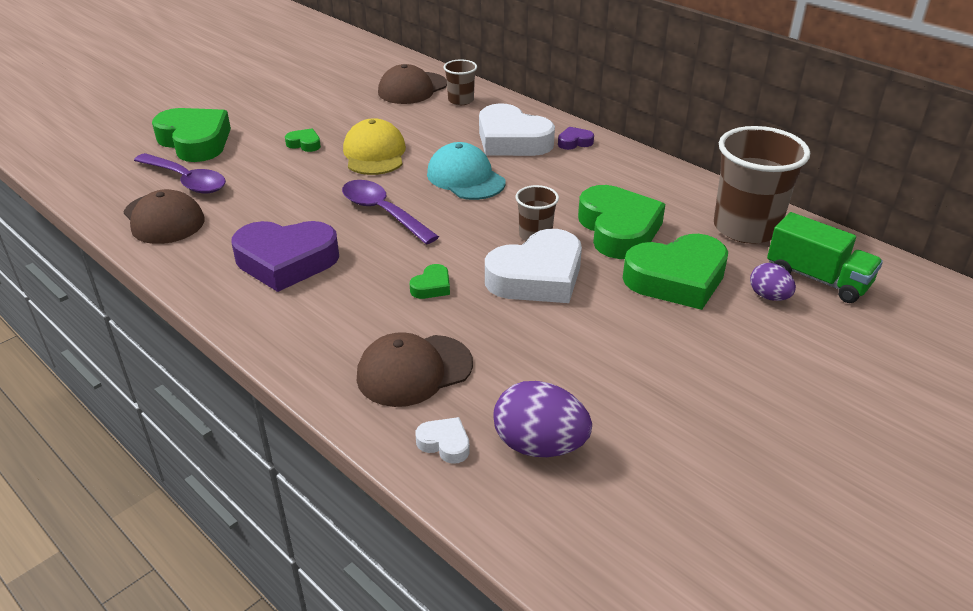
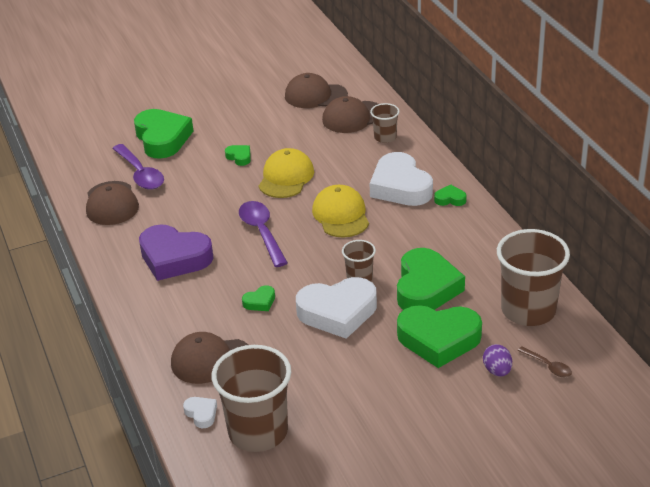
camera: 25 degrees right, 0 degrees up
(356, 76) = (315, 95): none -> brown cap
(465, 178) = (341, 215): turquoise cap -> yellow cap
(539, 445) = (258, 432): purple egg -> brown cup
(574, 142) = (450, 199): purple heart -> green heart
(817, 278) = (548, 366): green truck -> brown spoon

